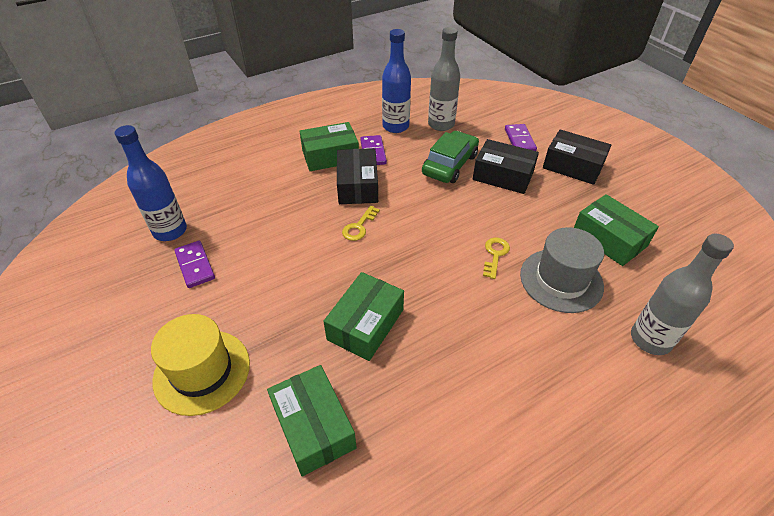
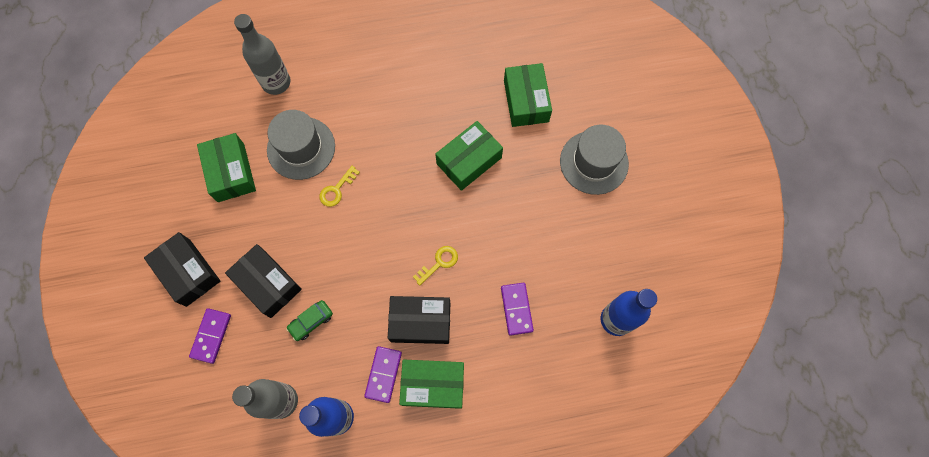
camera: 160 degrees left, 25 degrees up
(195, 265) = (594, 266): purple domino -> purple domino (516, 309)
(202, 371) = (594, 162): yellow hat -> grey hat
(357, 186) = (420, 322): black box -> black box turned 75 degrees clockwise
(450, 164) = (311, 321): green car -> green car, size x0.55

